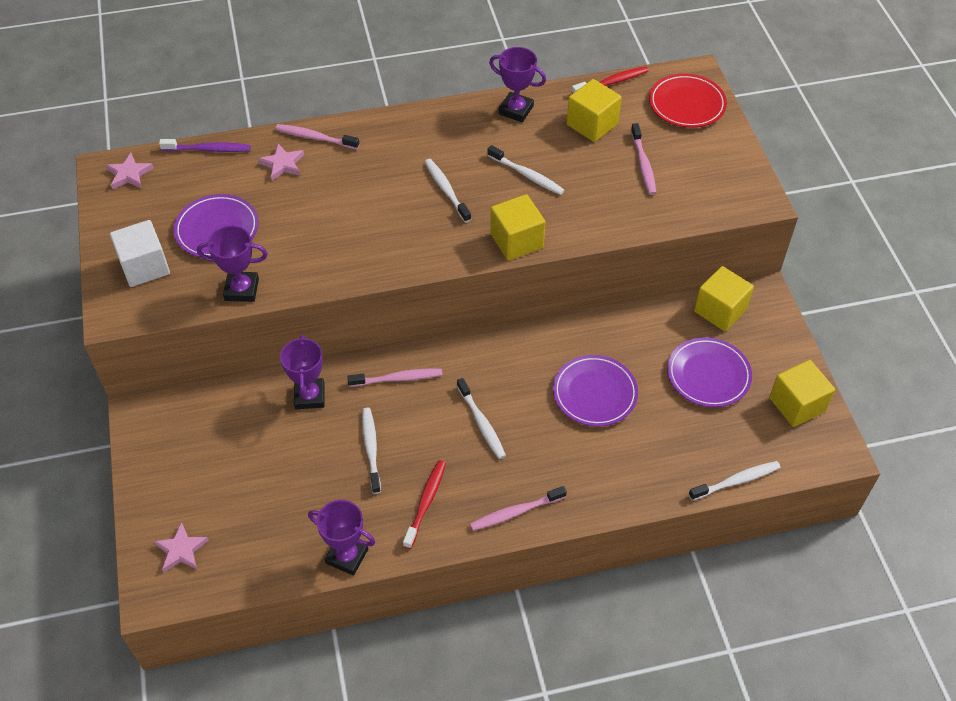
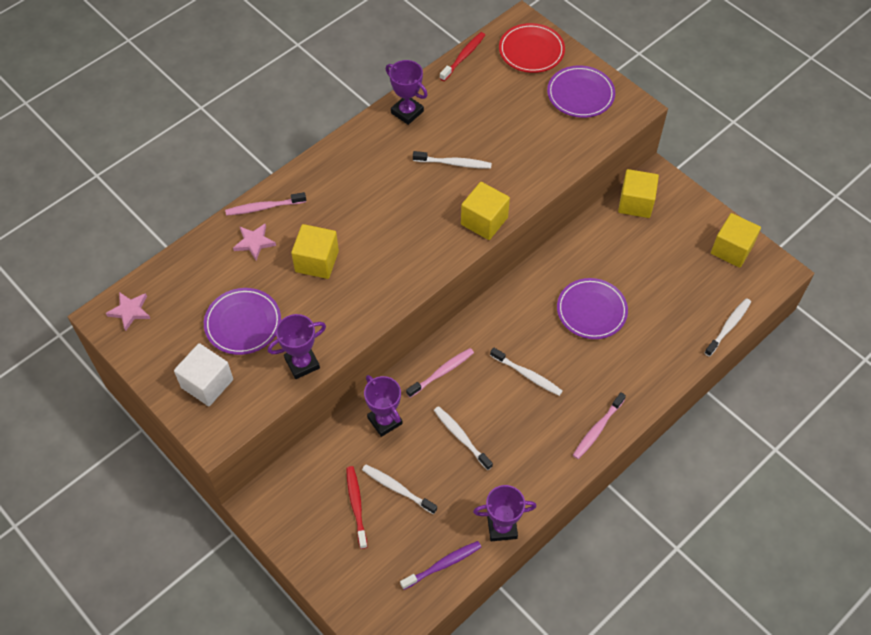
camera: 30 degrees left, 5 degrees up
(181, 550) = (375, 592): pink star -> none
(208, 149) = (181, 258): purple toothbrush -> purple toothbrush (443, 564)
(425, 502) = (530, 456): red toothbrush -> red toothbrush (356, 505)
(446, 190) = (401, 204): white toothbrush -> white toothbrush (397, 488)
(516, 110) = (407, 112): purple trophy -> purple trophy turned 45 degrees clockwise
(592, 124) = (473, 99): yellow cube -> yellow cube (317, 261)
(643, 164) = (533, 115): pink toothbrush -> none
(708, 375) = (659, 257): purple plate -> purple plate (580, 94)

